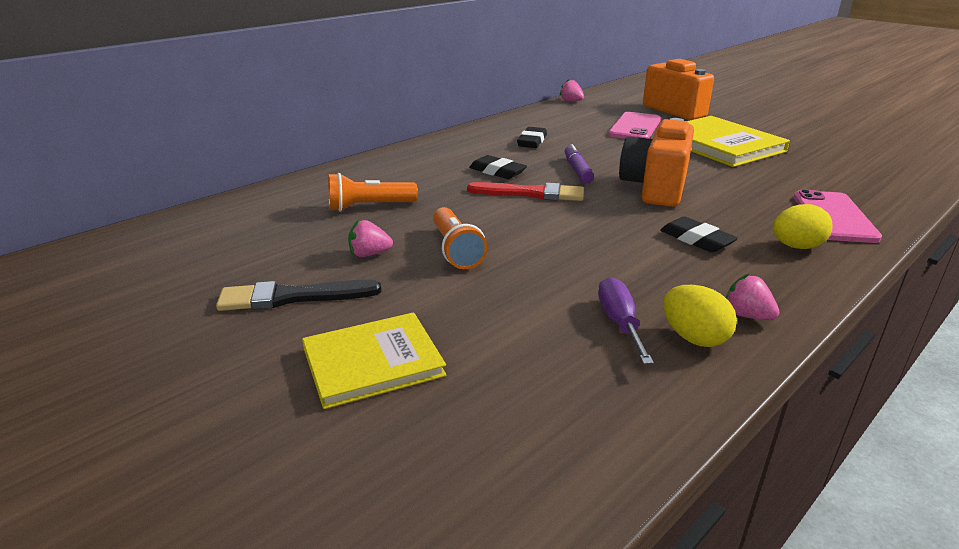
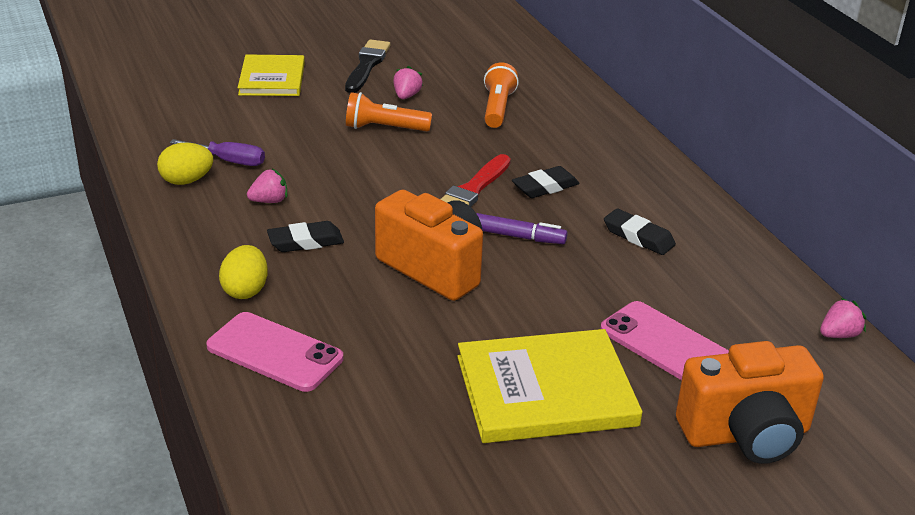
camera: 110 degrees right, 5 degrees up
(747, 315) = (185, 212): pink strawberry -> pink strawberry (269, 201)

